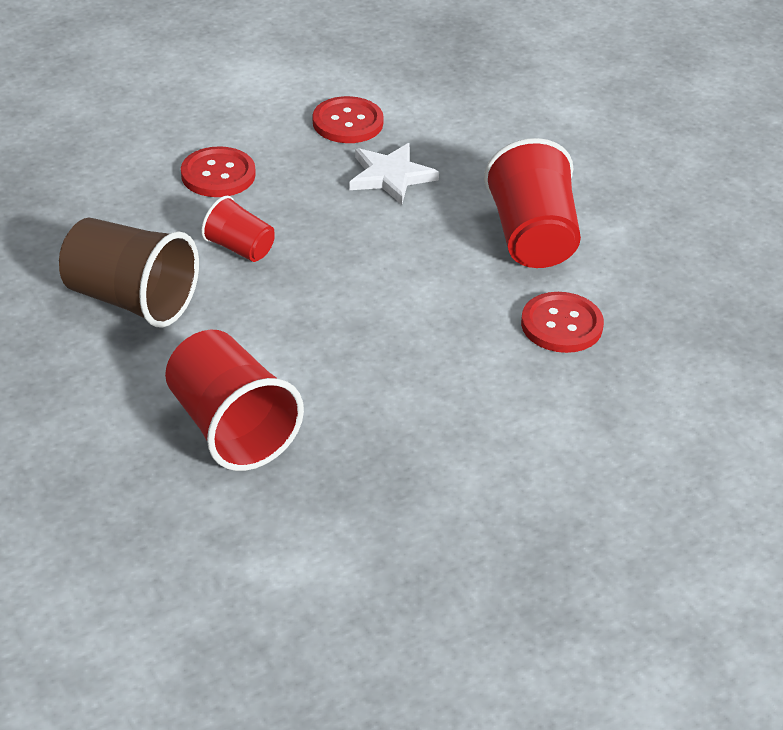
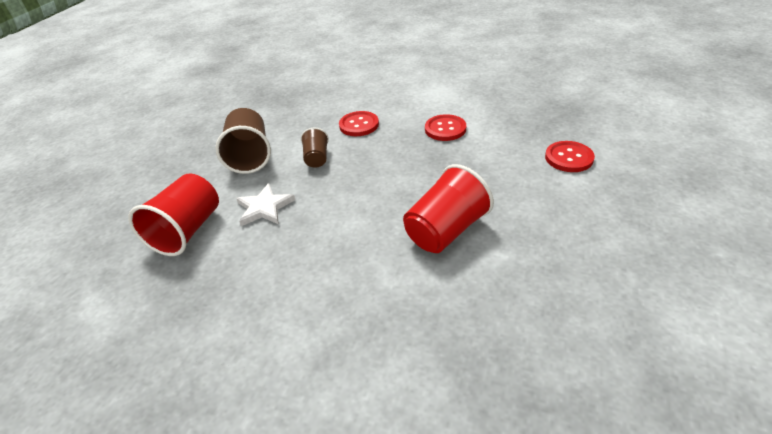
camera: 55 degrees right, 0 degrees up
(239, 248) = (317, 158): red cup -> brown cup
(390, 176) = (425, 162): white star -> white star (264, 207)
(561, 325) = (386, 288): red button -> red button (569, 158)

